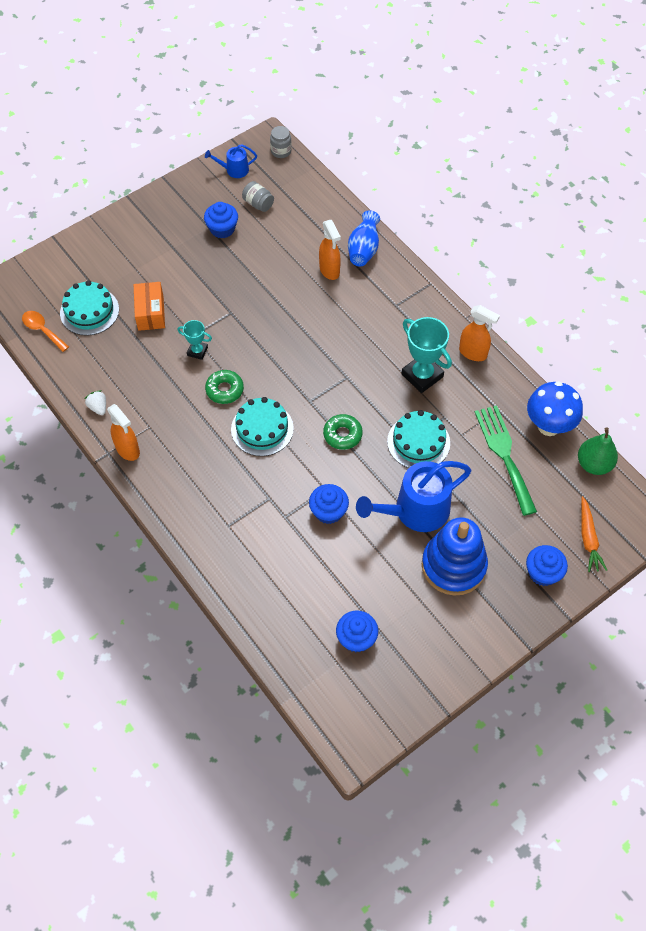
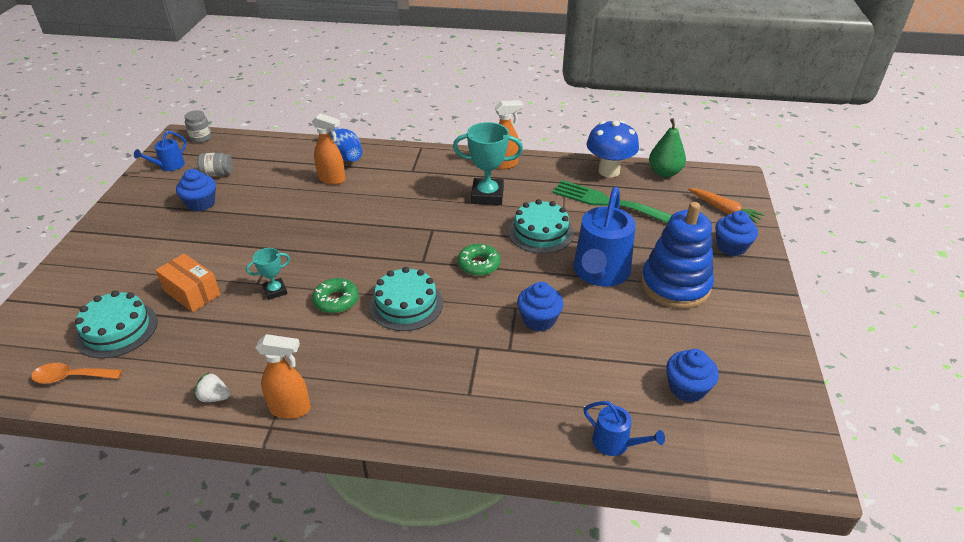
camera: 45 degrees left, 20 degrees down
(270, 629) = (615, 443): none -> blue watering can

